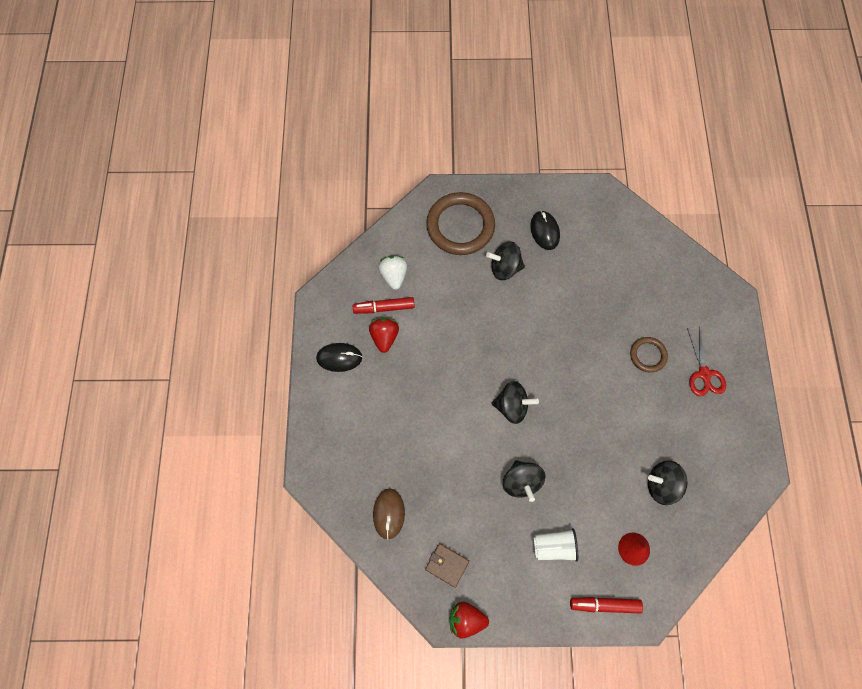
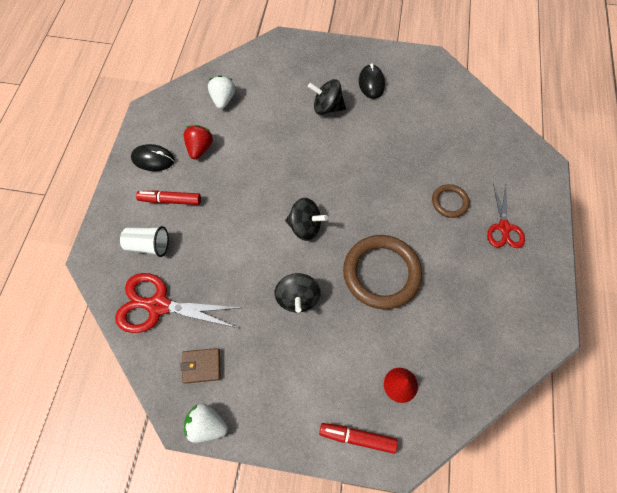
camera: 10 degrees right, 5 degrees down
(384, 308) = (207, 124): red marker -> red marker (170, 200)
(389, 513) = (158, 305): brown mouse -> red scissors
(447, 565) = (201, 366): brown wallet -> brown wallet turned 45 degrees counterclockwise
(460, 226) = (294, 68): brown ring -> brown ring (381, 273)
(466, 619) = (207, 425): red strawberry -> white strawberry
(553, 546) = (316, 367): white cup -> white cup (148, 246)
(661, 485) = (442, 325): black spinning top -> none

